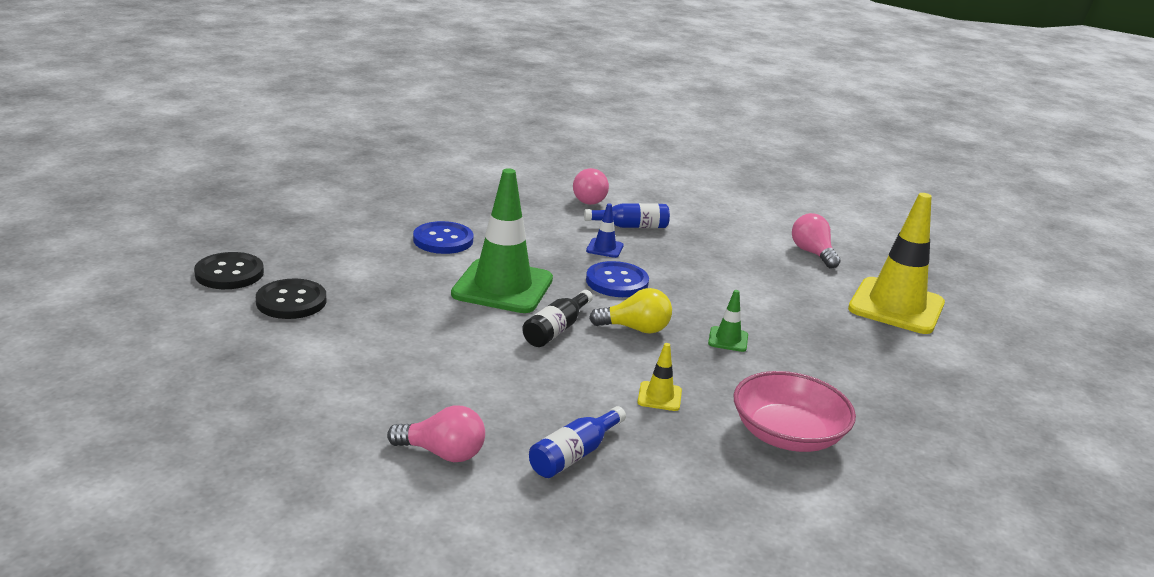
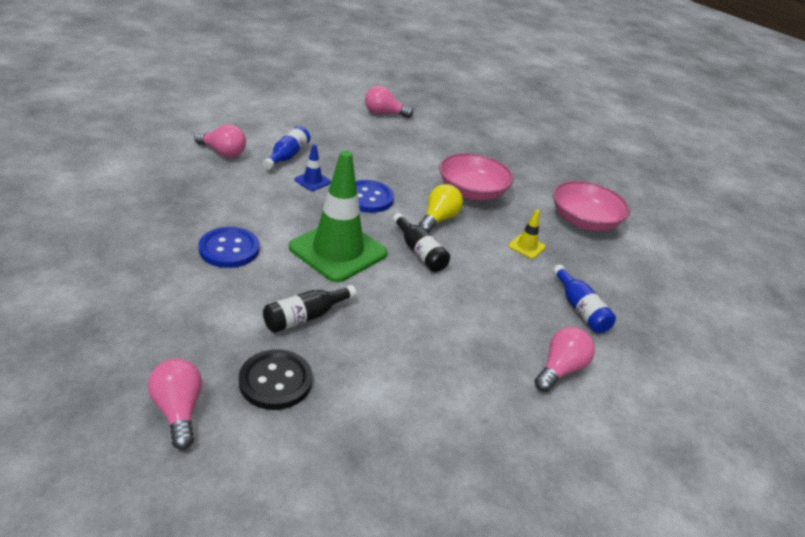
camera: 65 degrees left, 10 degrees up
(229, 273) = (178, 411): black button -> pink light bulb
(385, 294) = (305, 317): none -> black bottle
(728, 339) = (472, 191): green traffic cone -> pink bowl
(896, 306) = (466, 122): yellow traffic cone -> none

